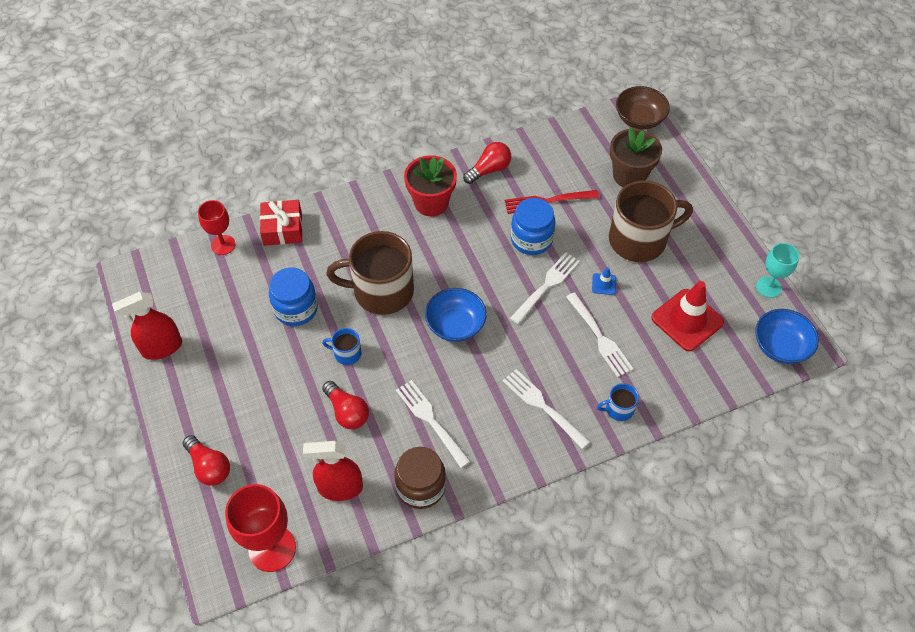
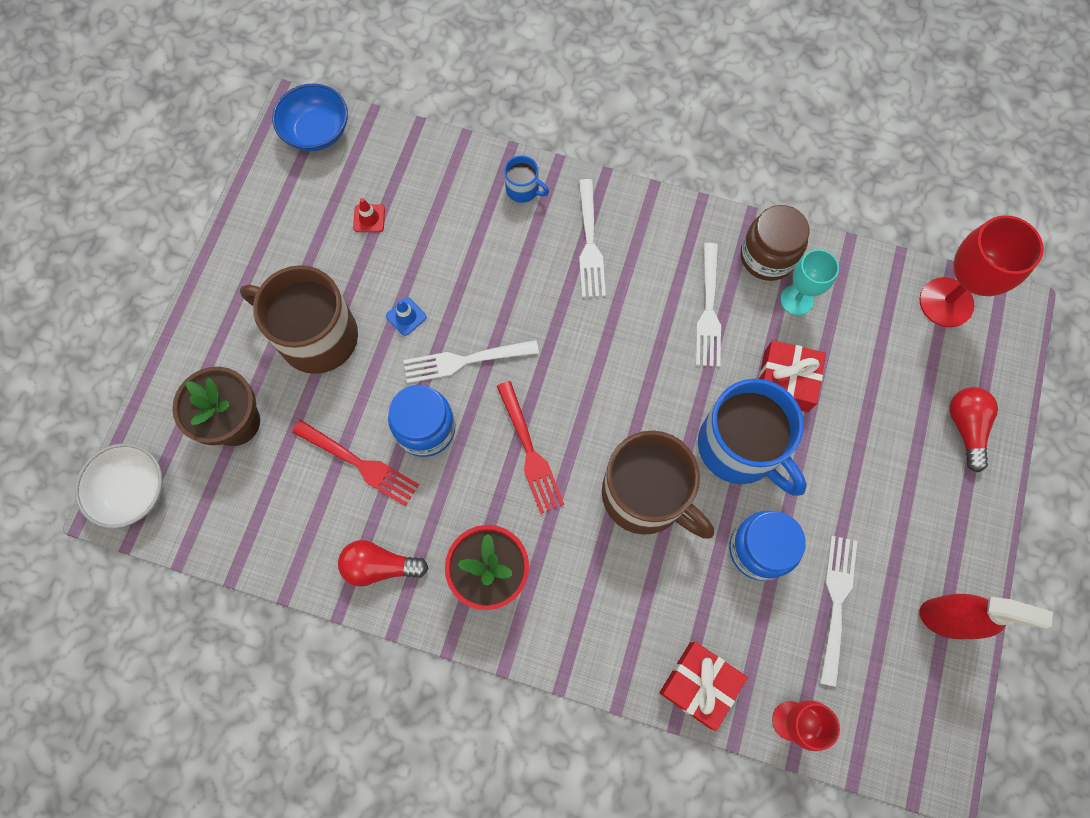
camera: 140 degrees left, 15 degrees up
(340, 488) = (845, 311): red spray bottle -> none
(346, 353) = (740, 447): blue mug -> blue mug, size x2.28
(347, 412) = (786, 381): red light bulb -> red gift
(455, 325) = (599, 391): blue bowl -> none
(466, 268) = (529, 450): none -> red fork
(599, 337) = (469, 267): white fork -> white fork (836, 604)
(639, 119) = (133, 491): brown bowl -> white bowl
(687, 320) = (369, 218): red traffic cone -> red traffic cone, size x0.44
(768, 287) = (256, 189): turquoise goblet -> turquoise goblet (796, 300)

